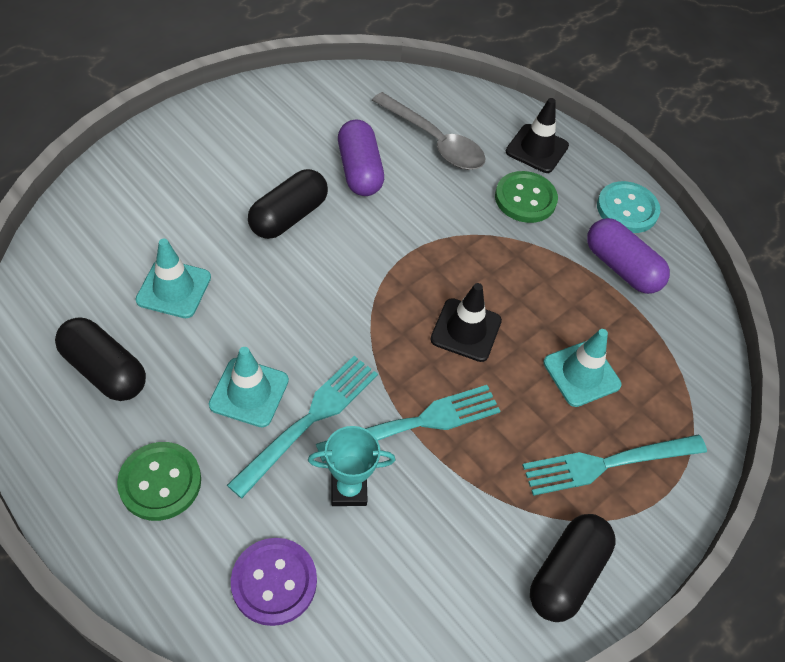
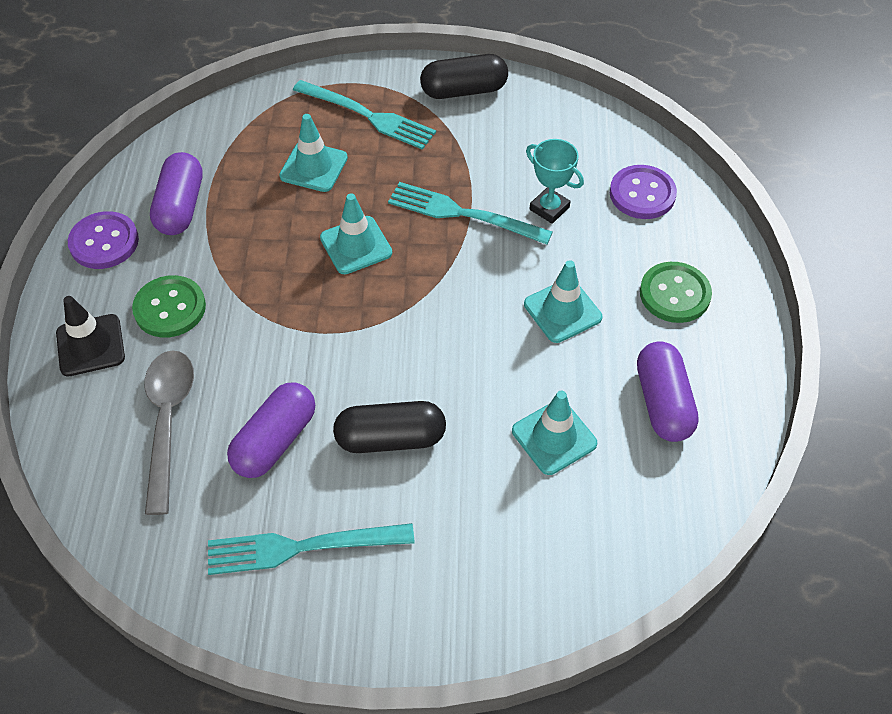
camera: 130 degrees left, 0 degrees up
(105, 370) = (663, 402): black capsule -> purple capsule
(310, 419) = (534, 264): turquoise fork -> turquoise fork (300, 548)
(466, 330) = (356, 245): black traffic cone -> turquoise traffic cone
(627, 209) = (104, 242): turquoise button -> purple button

